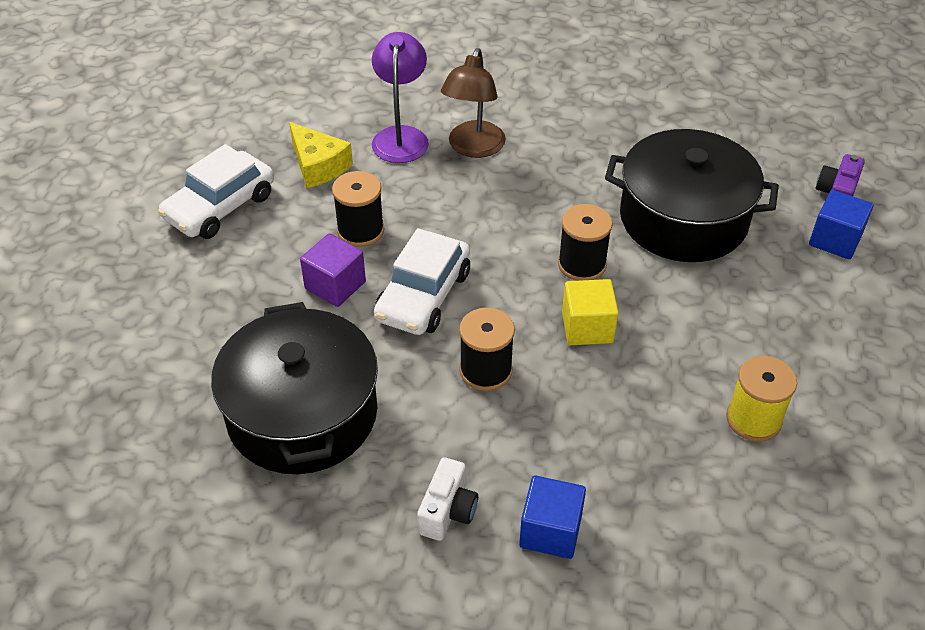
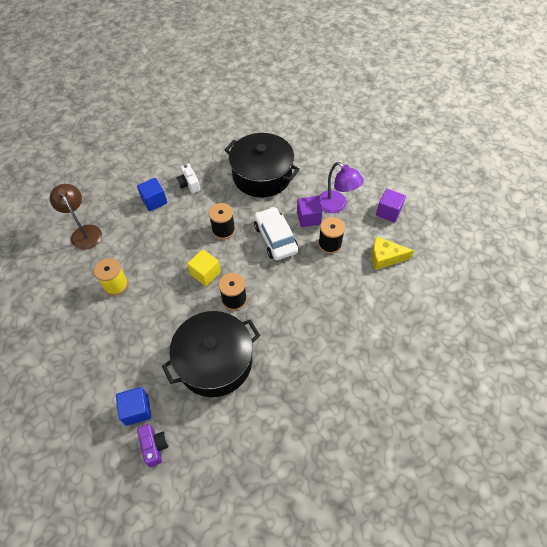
camera: 135 degrees right, 10 degrees up
(220, 207) = (388, 212): white car -> purple cube
(401, 136) = (378, 300): purple lamp -> purple lamp (336, 206)
(473, 148) = (342, 321): brown lamp -> brown lamp (84, 232)

